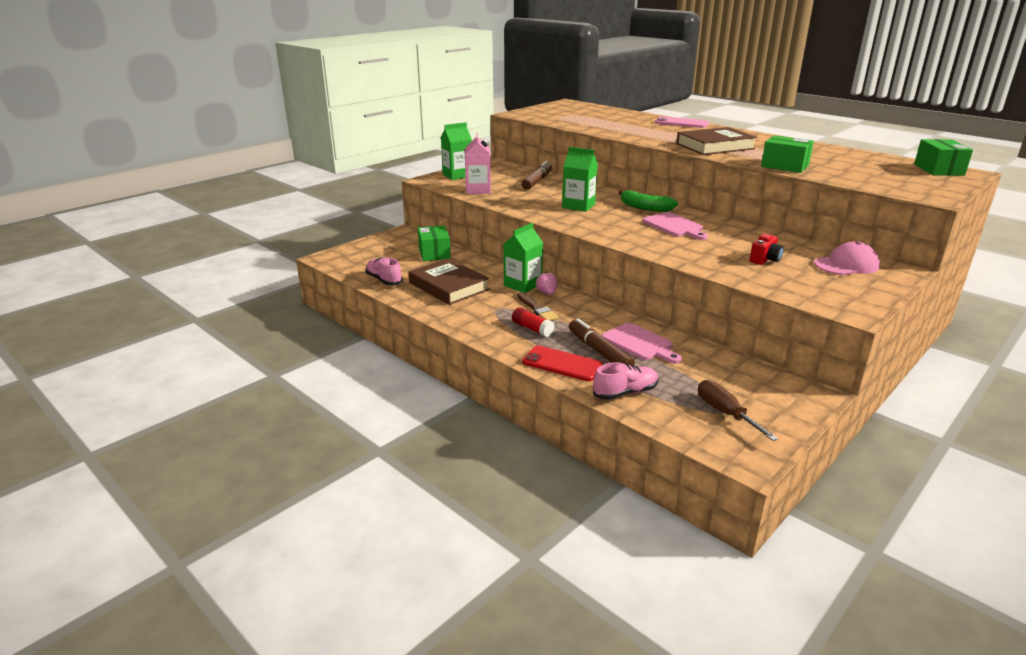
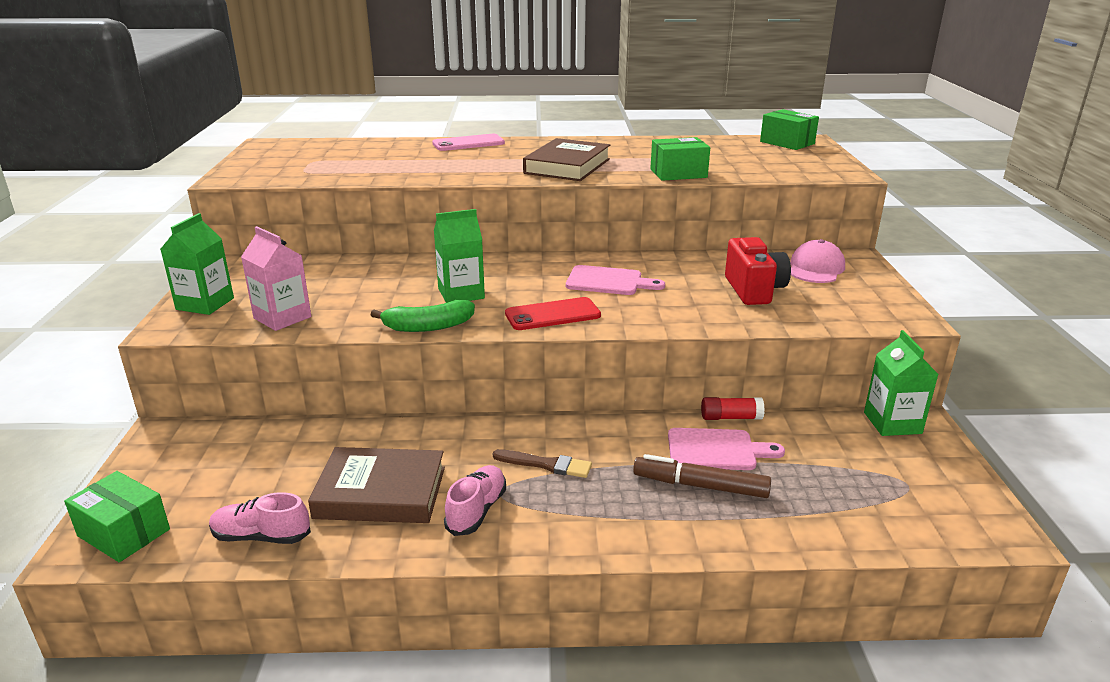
camera: 45 degrees left, 0 degrees up
(434, 253) = (272, 447): green box -> green box (123, 532)
(523, 285) = (475, 438): green carton -> green carton (892, 423)
(532, 329) = (587, 498): red glue stick -> red glue stick (731, 417)
(537, 181) = (342, 274): brown marker -> none
(547, 293) = (521, 435): pink strawberry -> none
(562, 364) = (694, 528): red phone -> red phone (552, 315)
(625, 392) = (806, 525): pink shoe -> pink shoe (477, 510)
(645, 208) = (537, 268): green banana -> green banana (428, 327)
(725, 413) = (908, 490): brown screwdriver -> none
(765, 260) = (754, 290): red camera -> red camera, size x1.71

